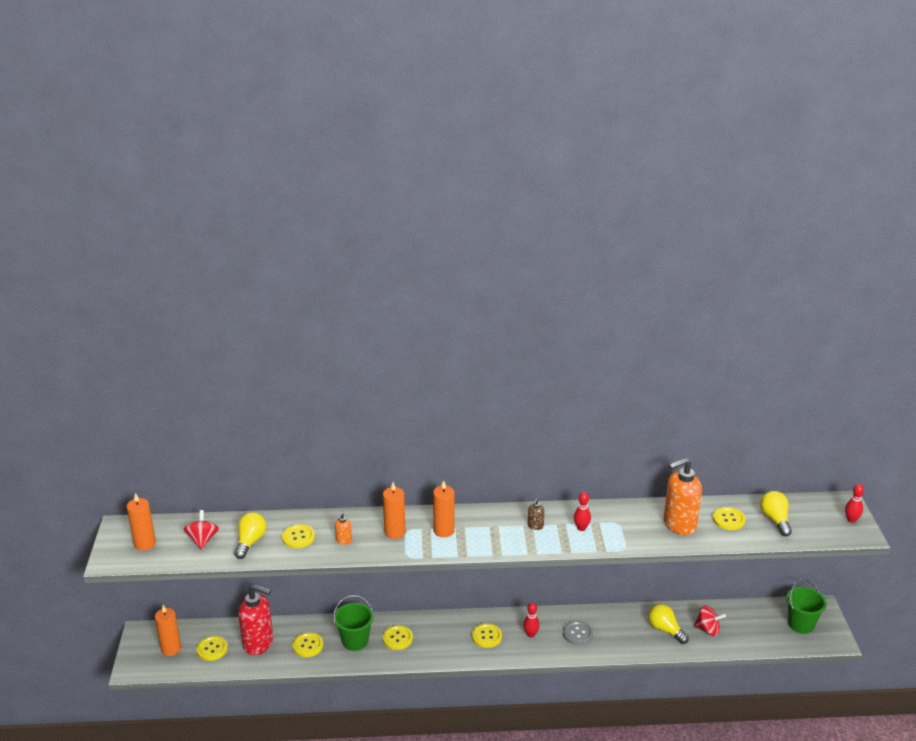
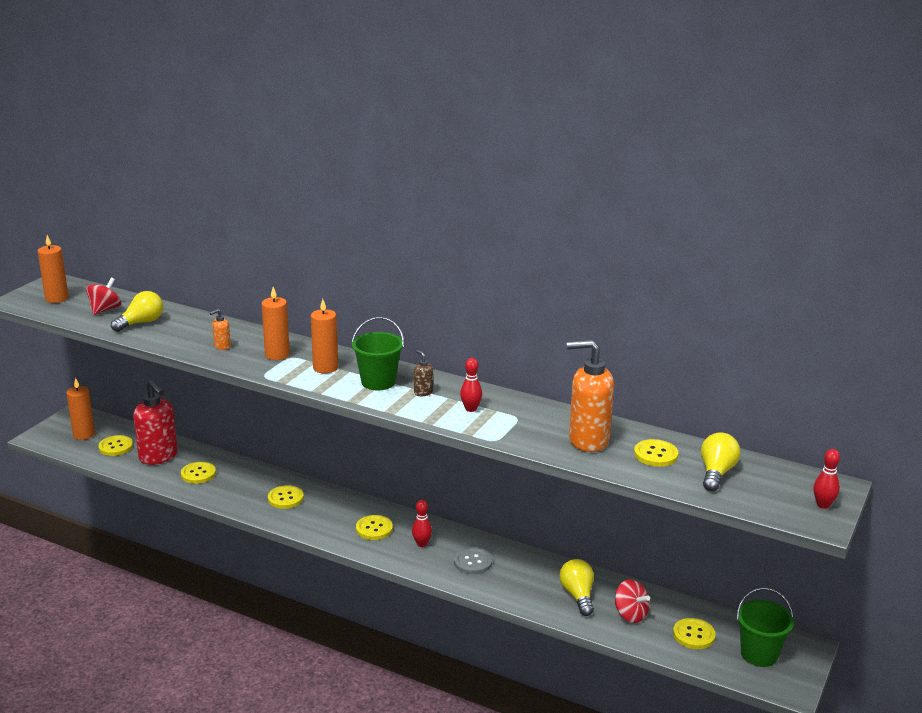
camera: 30 degrees right, 5 degrees down
(298, 537) = (186, 332): yellow button -> yellow button (693, 635)
(355, 641) = (244, 486): green bucket -> green bucket (378, 382)
(535, 526) = (423, 392): brown soap dispenser -> brown soap dispenser turned 90 degrees clockwise

